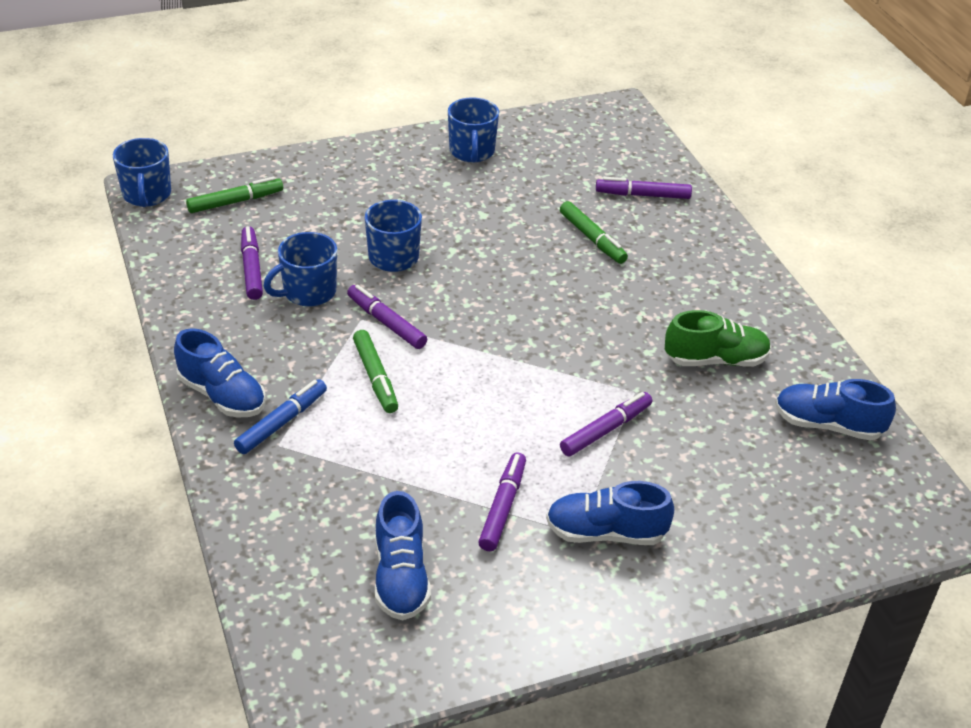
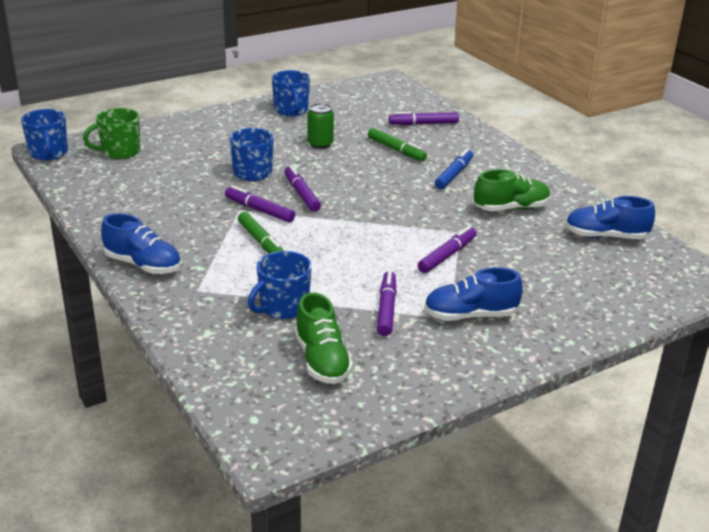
camera: 10 degrees left, 10 degrees down
(235, 202) = (120, 152): green marker -> green mug
(251, 269) = (144, 189): purple marker -> purple marker (301, 194)
(281, 423) = (196, 276): blue marker -> blue marker (453, 174)
(308, 292) = (193, 198): blue mug -> blue mug (283, 307)
(401, 577) = (322, 360): blue shoe -> green shoe
(494, 217) = (320, 144): none -> green can

